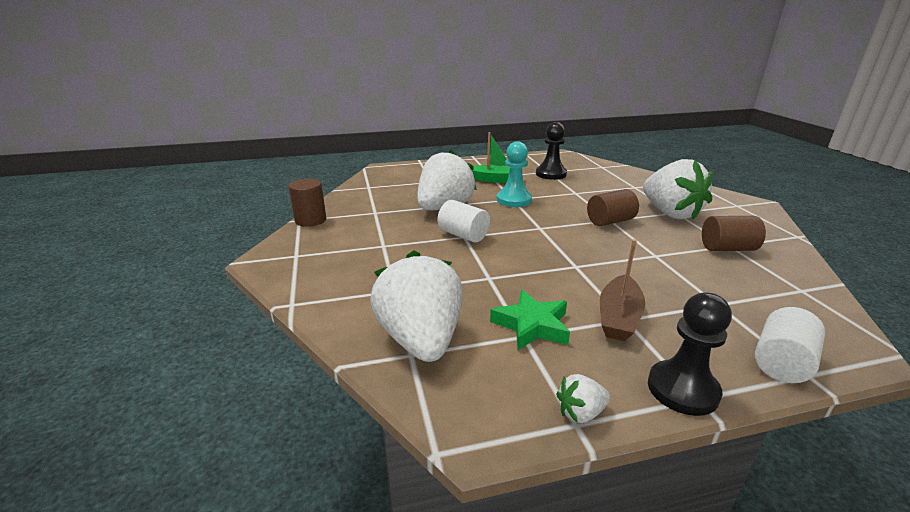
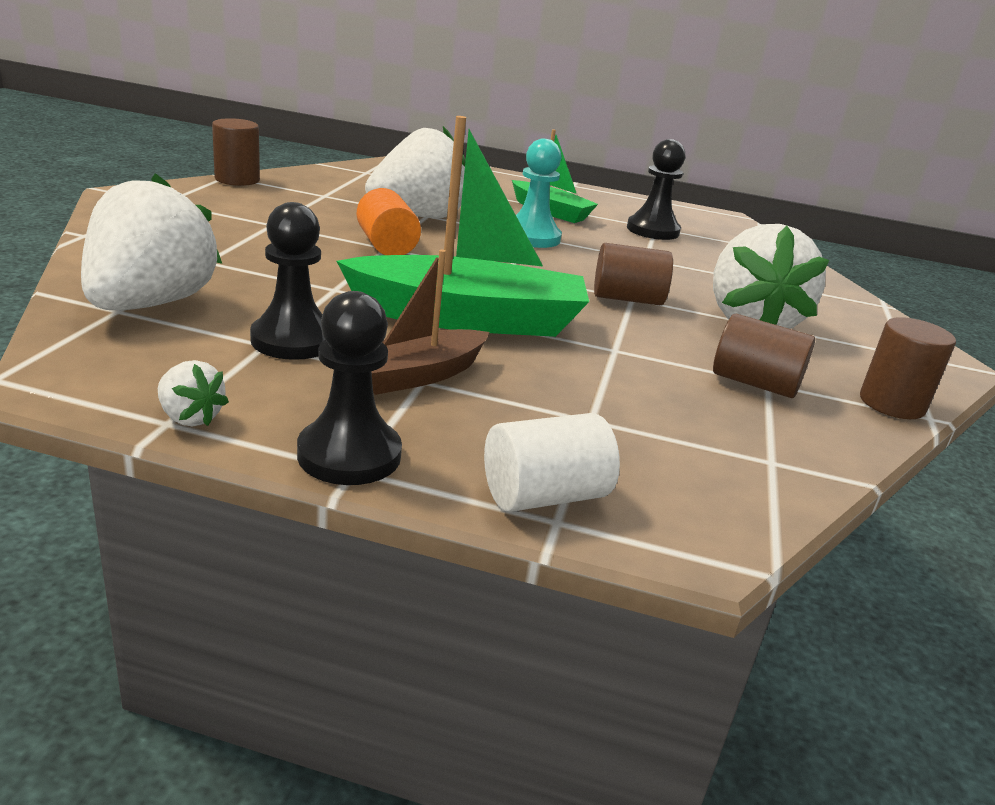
camera: 25 degrees right, 0 degrees up
(463, 235) = (386, 246): white cylinder -> orange cylinder
(532, 325) = (293, 340): green star -> black pawn
(576, 267) = (469, 319): none -> green boat
(580, 413) = (190, 417): white strawberry -> white strawberry turned 150 degrees counterclockwise
(778, 235) = (892, 404): none -> brown cylinder

